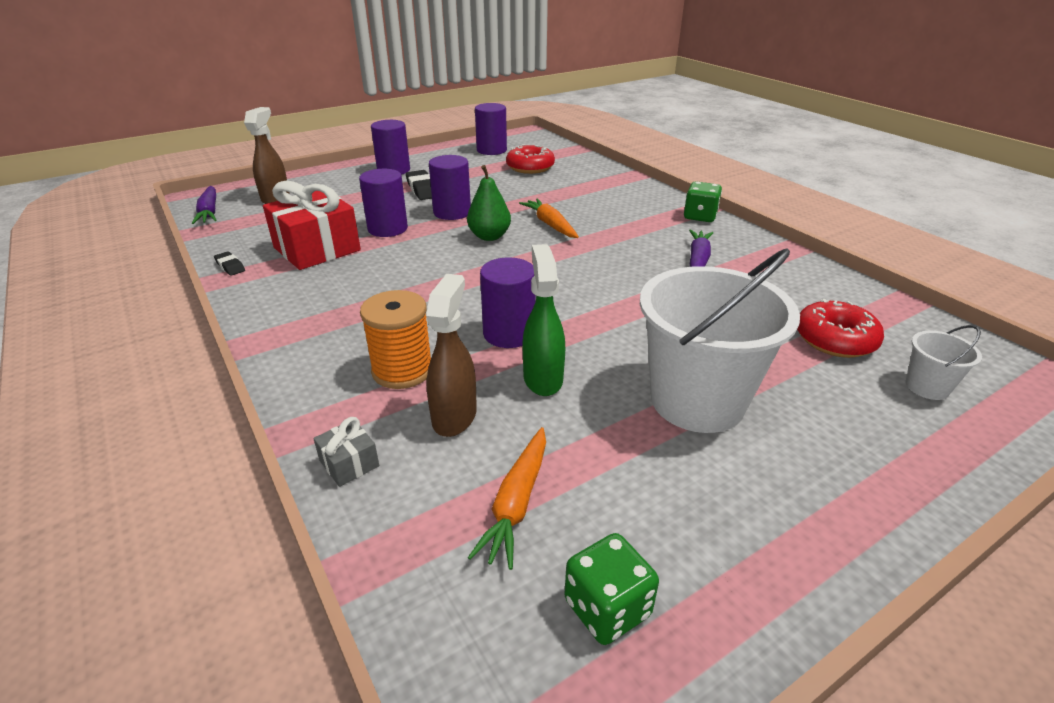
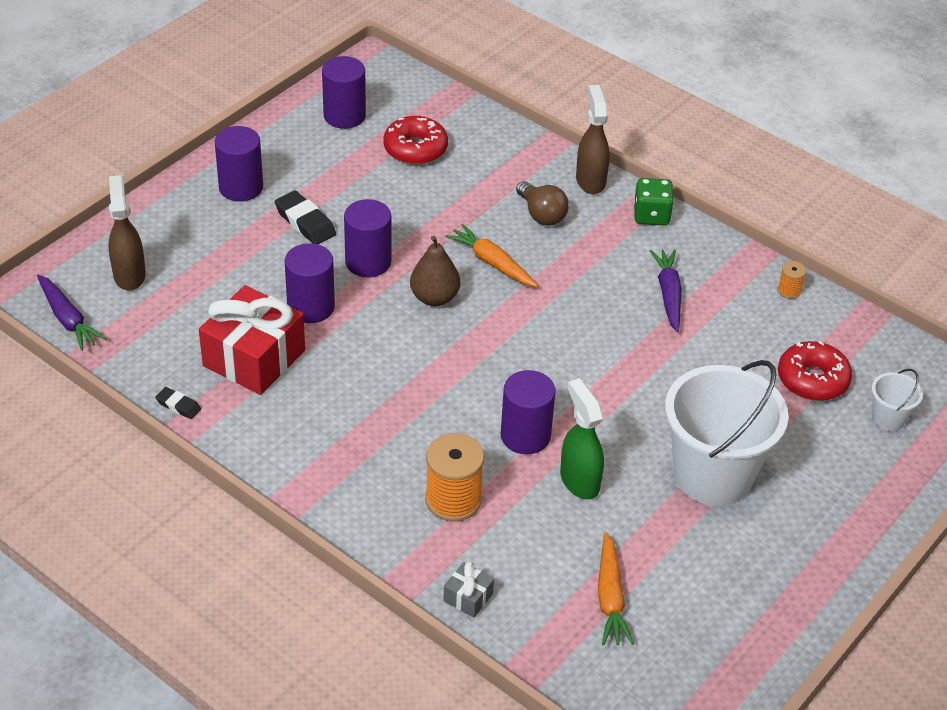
camera: 20 degrees left, 10 degrees up
(454, 416) = (525, 536): brown spray bottle -> brown spray bottle (590, 180)
(489, 236) = (434, 297): green pear -> brown pear
(606, 206) = (541, 214): none -> brown light bulb
(607, 608) = (699, 653): green dice -> none
(819, 274) = (789, 290): none -> orange spool

